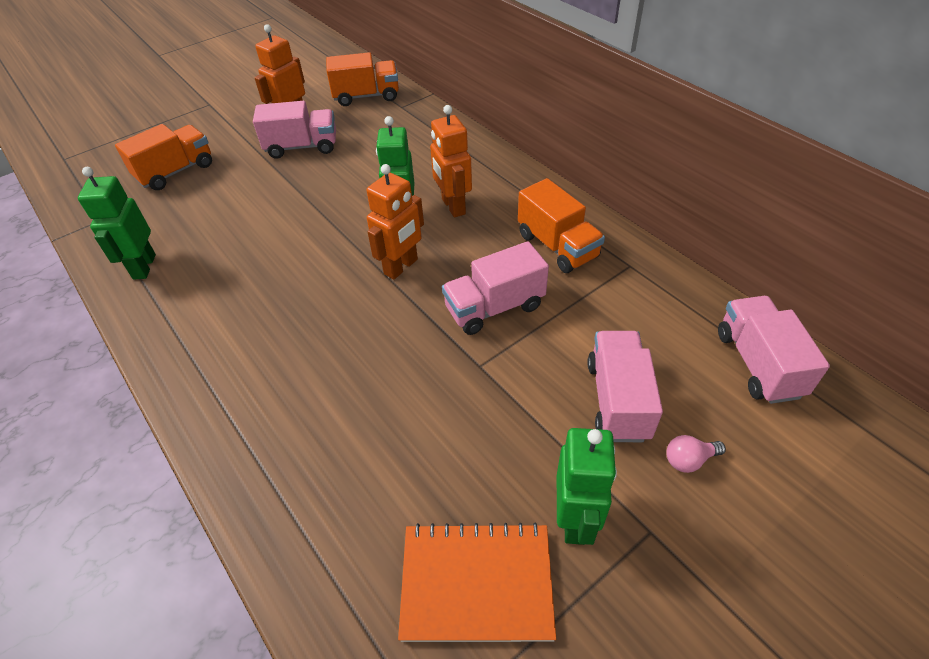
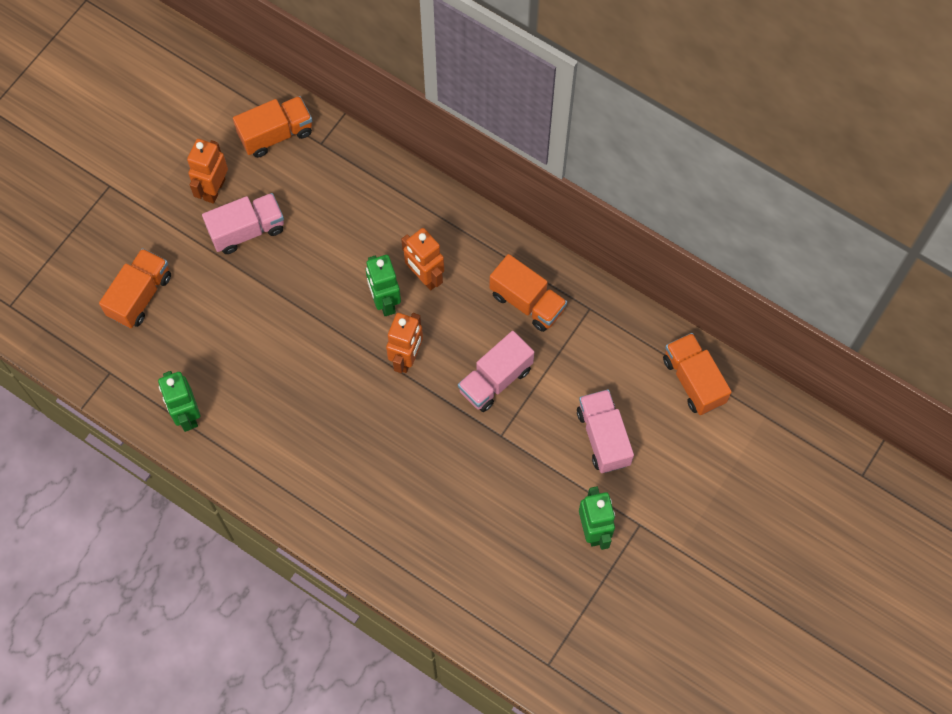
camera: 20 degrees left, 20 degrees up
(476, 583) = (546, 584): orange notebook -> none
(689, 460) = (656, 470): pink light bulb -> none
(758, 364) = (693, 380): pink truck -> orange truck

